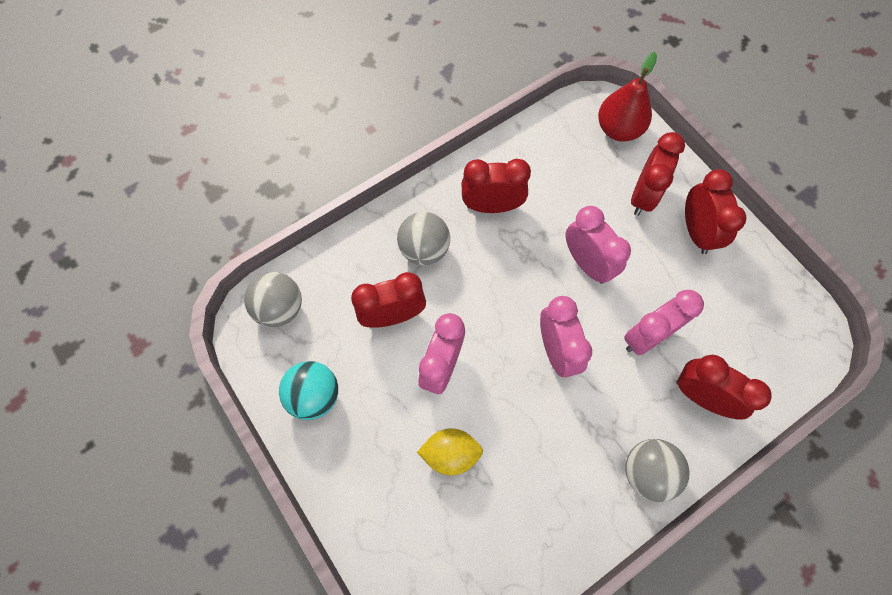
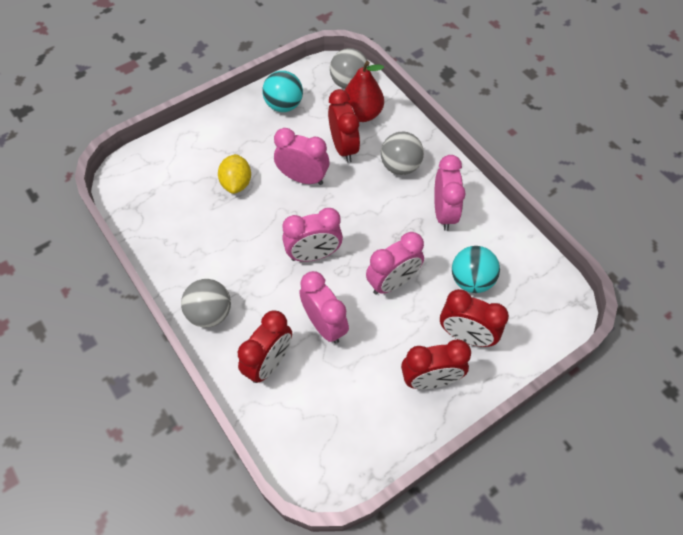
camera: 90 degrees right, 10 degrees down
(492, 206) = (444, 213): red clock -> pink clock
(577, 185) = (471, 280): none -> turquoise ball
(618, 129) = (540, 320): red pear -> red pear (362, 114)

